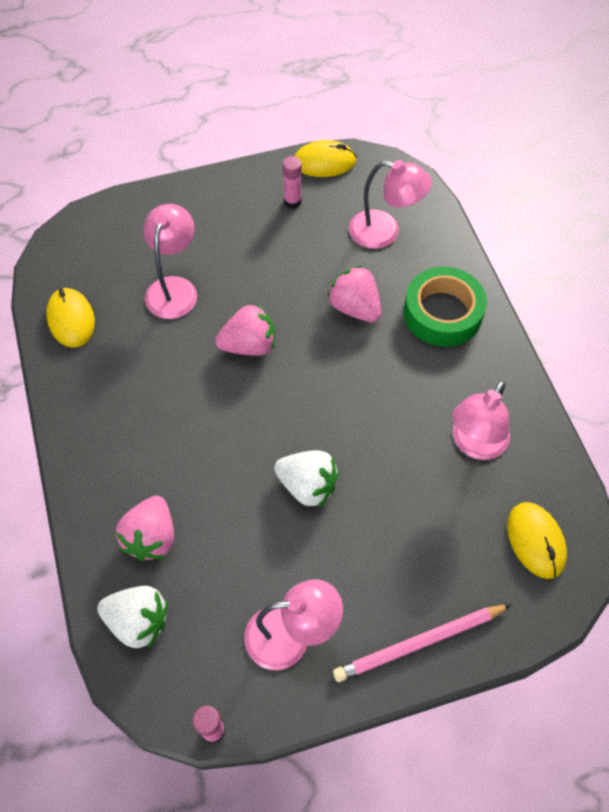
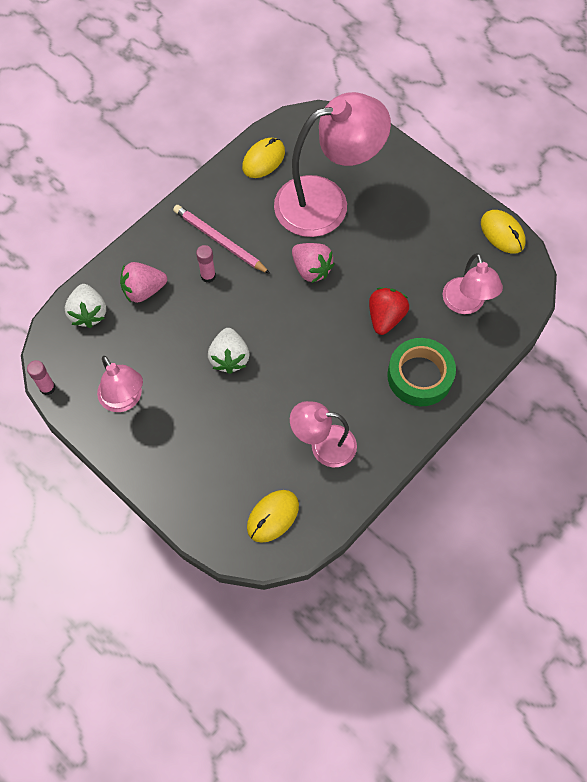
camera: 60 degrees right, 5 degrees up
(174, 288) = (326, 202): pink lamp -> pink lamp, size x1.81
(292, 201) = (450, 232): pink glue stick -> pink glue stick (208, 276)
(355, 307) = (385, 317): pink strawberry -> red strawberry
(419, 643) = (160, 476): pink pencil -> pink pencil (219, 241)

